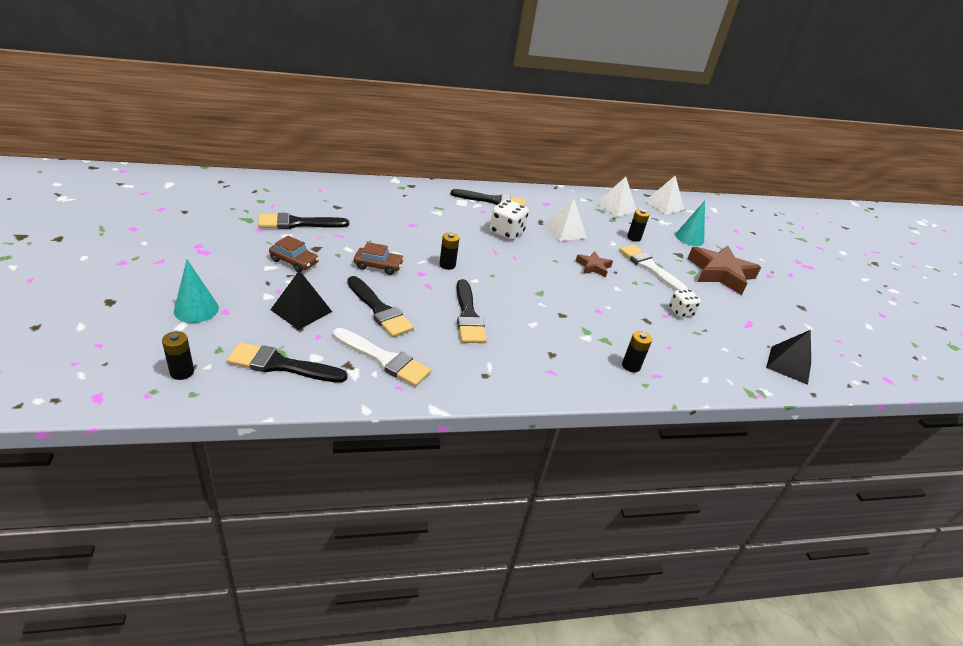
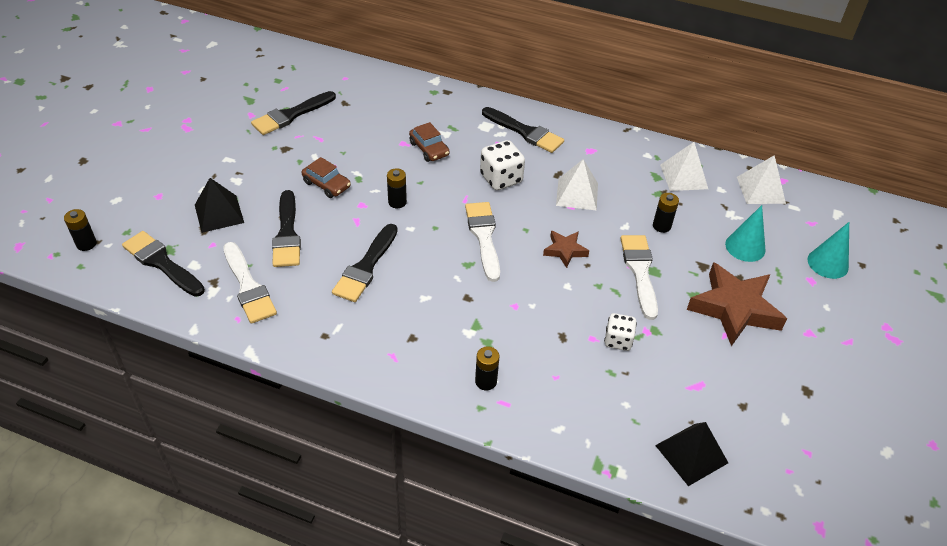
camera: 35 degrees right, 10 degrees up
(196, 309) = (138, 187): turquoise cone -> turquoise cone (827, 263)
(294, 261) = (254, 159): brown car -> brown car (429, 149)
(298, 223) = (291, 115): black brush -> black brush turned 60 degrees counterclockwise
(532, 272) = (484, 237): none -> white brush

